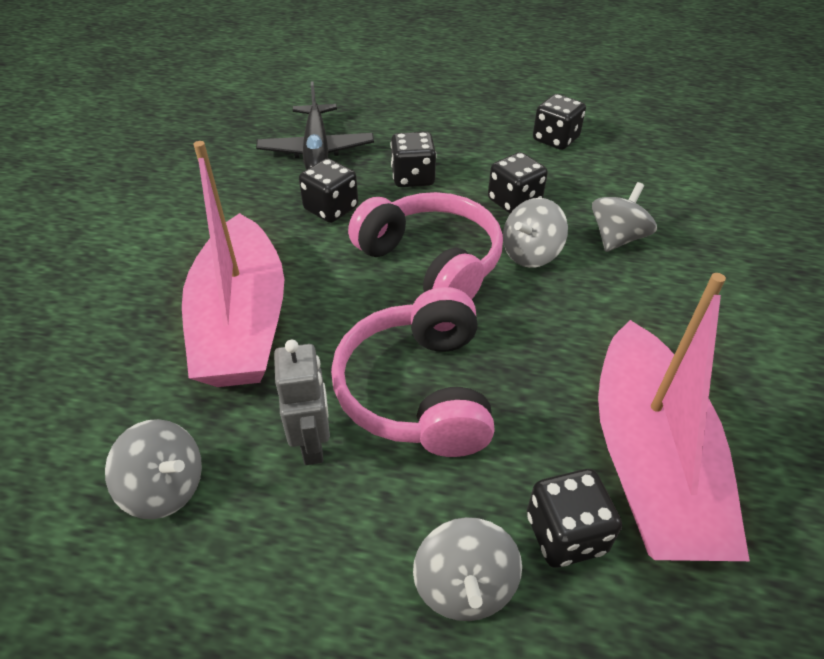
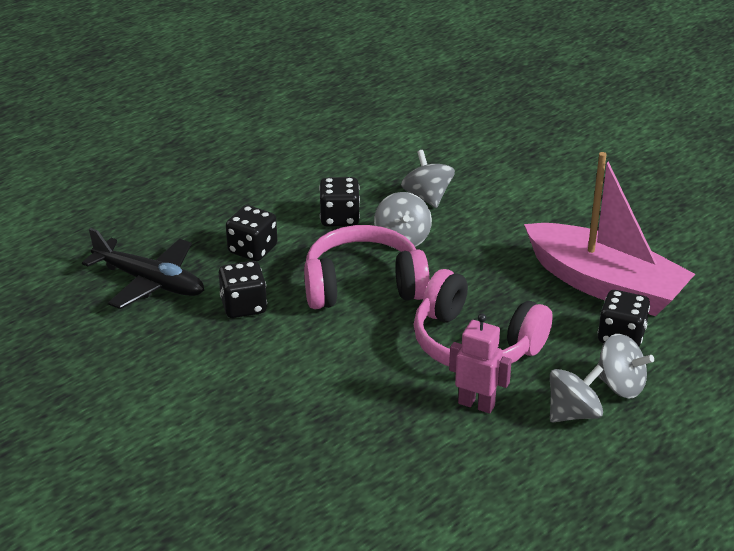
camera: 55 degrees left, 10 degrees down
(166, 487) = (453, 479): grey spinning top -> grey spinning top (573, 413)
(242, 322) = (331, 397): pink boat -> none
(313, 444) = (476, 404): grey robot -> pink robot
(555, 139) = (288, 161): black dice -> none

